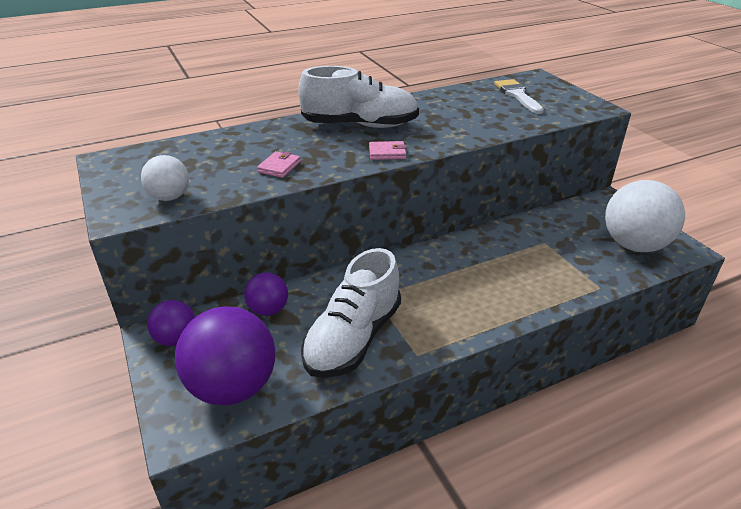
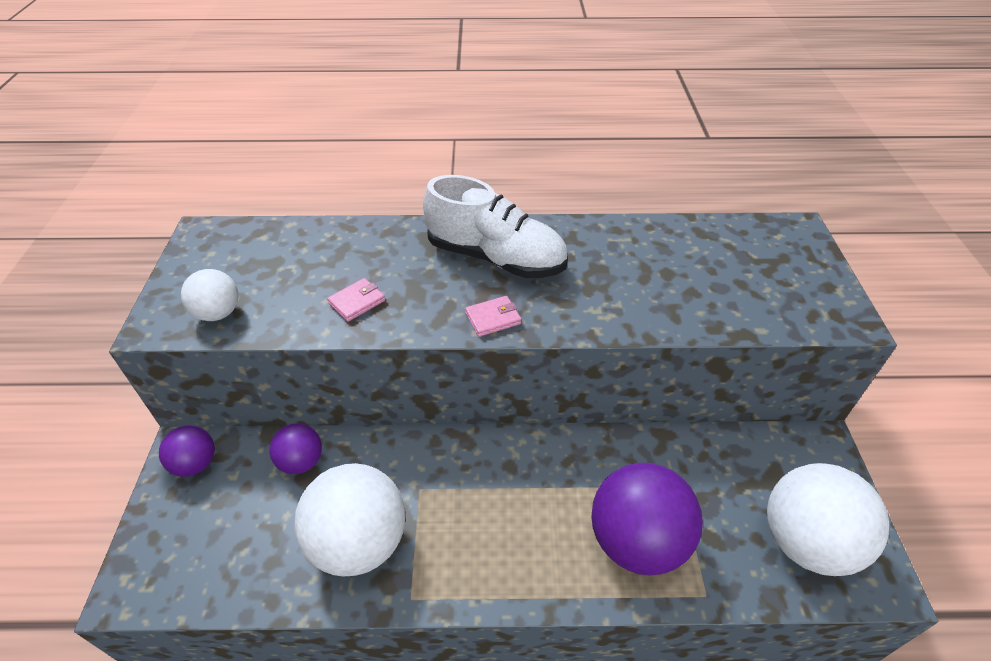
camera: 25 degrees right, 10 degrees up
(233, 387) = (206, 553): purple ball -> purple ball (637, 541)
(353, 338) = (359, 542): white shoe -> white ball
(387, 153) = (493, 318): pink wallet -> pink wallet turned 45 degrees counterclockwise
(517, 95) = (742, 259): white brush -> none

